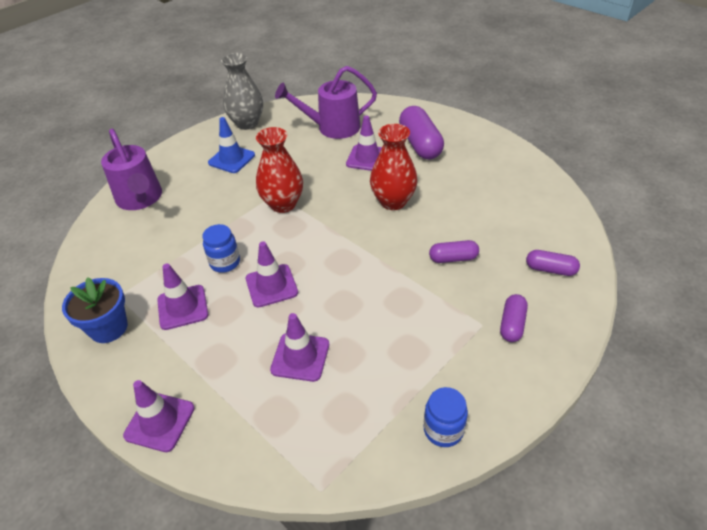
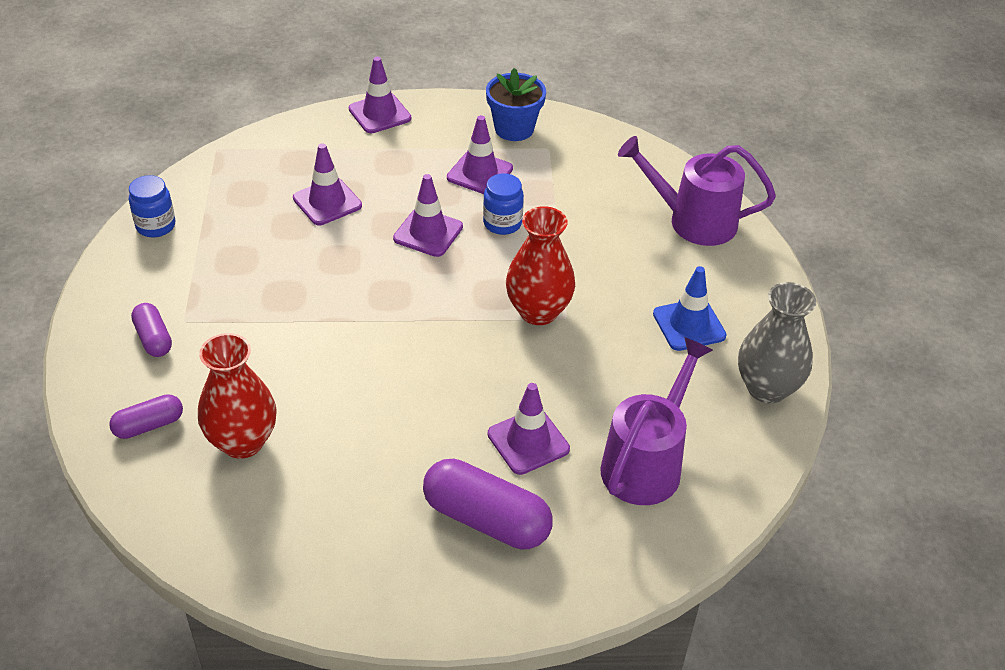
camera: 130 degrees right, 0 degrees up
(393, 201) = (417, 397): red vase -> red vase (242, 442)
(453, 258) = (273, 370): purple capsule -> none

